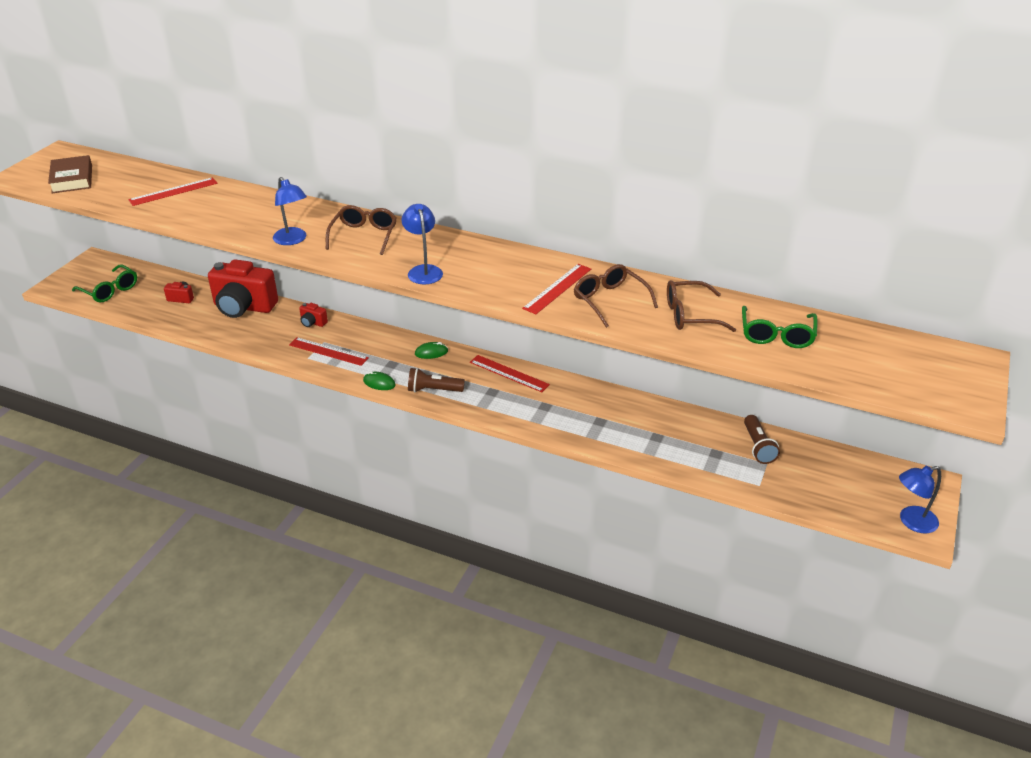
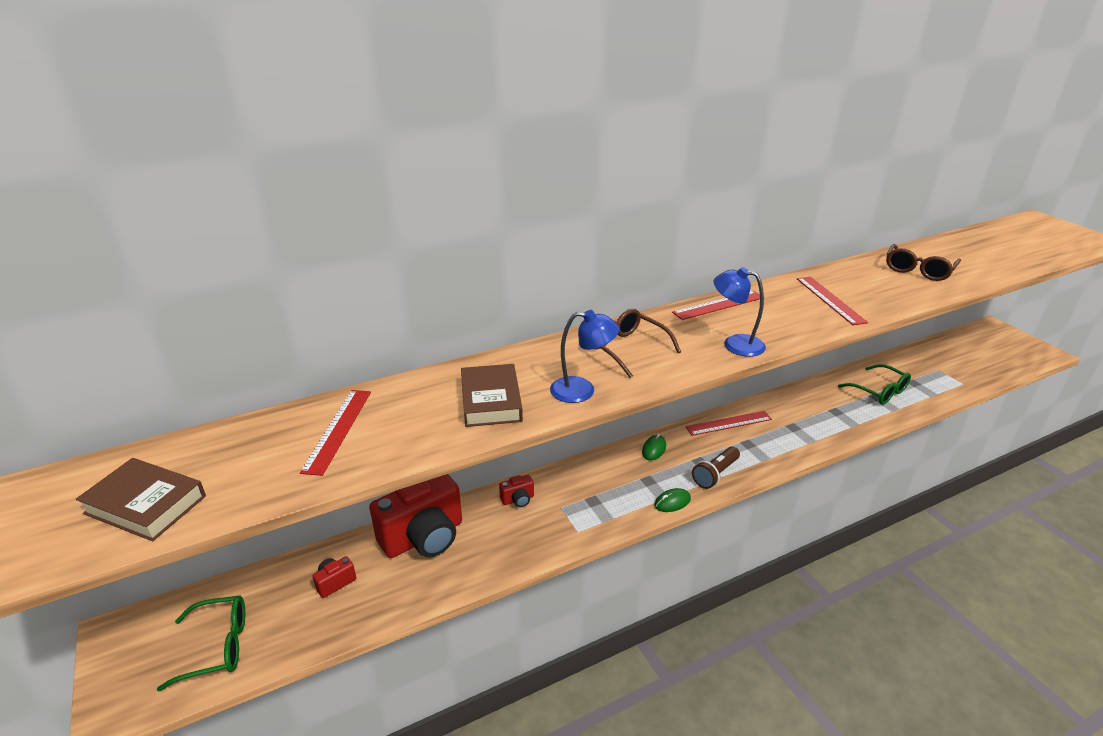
camera: 50 degrees left, 5 degrees down
(248, 218) = (491, 401): none -> brown book
(328, 351) = (582, 511): red ruler -> red ruler (718, 305)
(610, 301) = (870, 288): brown glasses -> none
(758, 447) = (916, 364): brown flashlight -> none
(776, 335) = (969, 255): green glasses -> green glasses (878, 391)
(911, 522) = (1033, 351): blue lamp -> none

